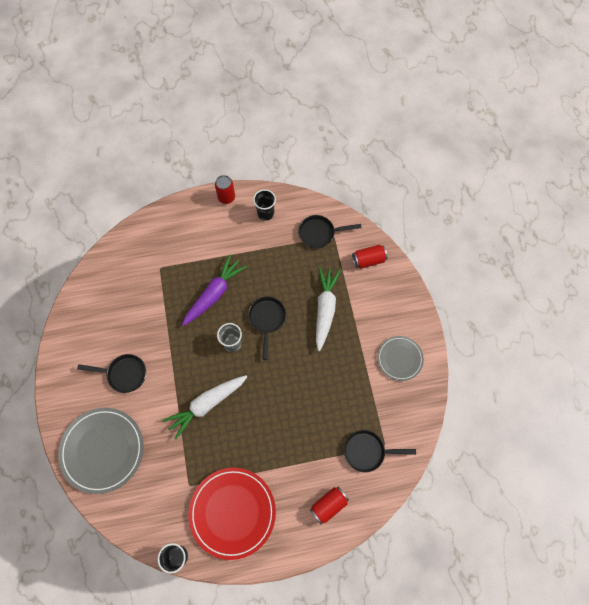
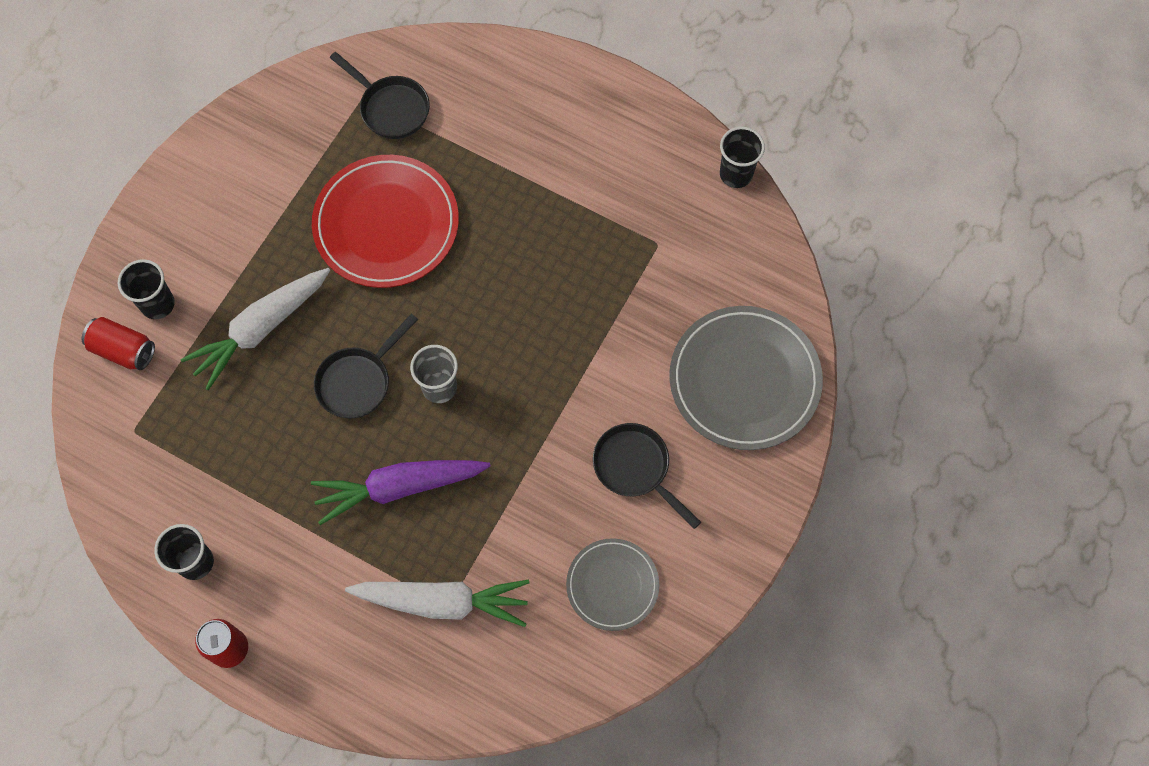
camera: 140 degrees left, 0 degrees up
(206, 404) = (549, 329): white carrot -> white carrot (442, 602)
(232, 512) = (626, 170): red plate -> red plate (386, 224)
(319, 233) = (149, 454): black pan -> none
(328, 505) = (498, 88): red can -> none
(374, 286) = (157, 304): none -> black cup
(399, 359) = (231, 181): grey plate -> grey plate (612, 585)

